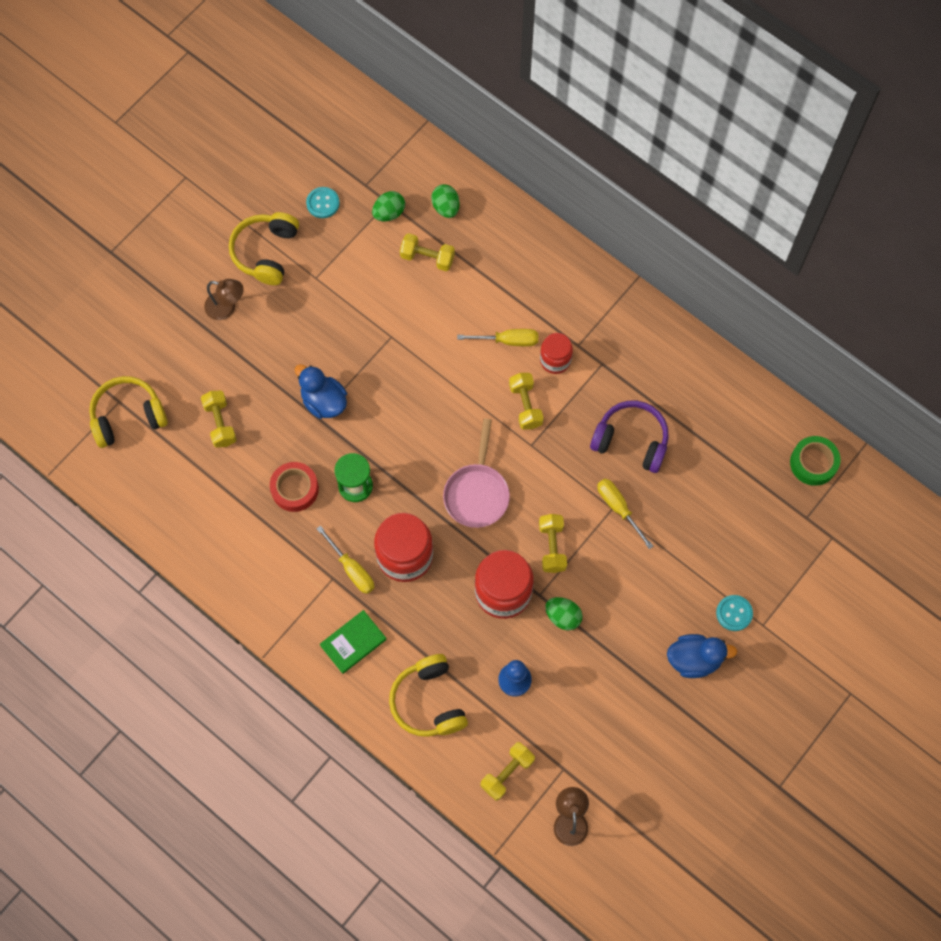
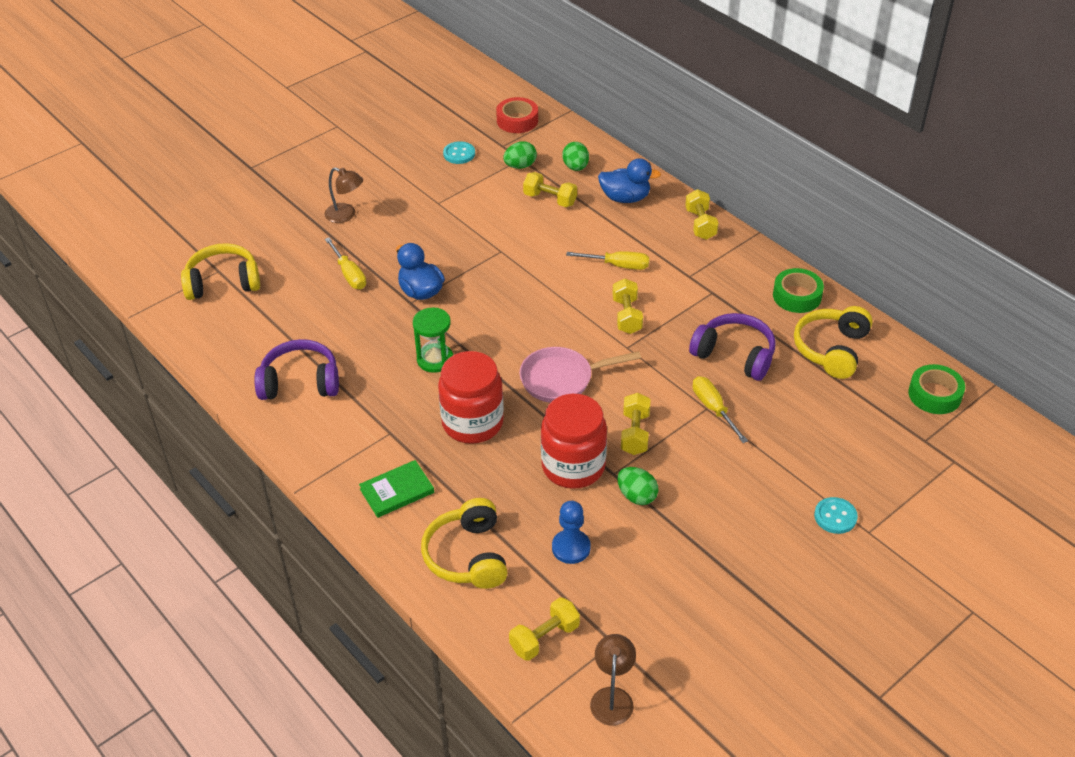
camera: 10 degrees right, 25 degrees down
(220, 423) = (312, 297): yellow dumbbell -> yellow dumbbell (700, 224)
(236, 531) = (300, 382): none -> purple headphones
(266, 252) = (395, 181): yellow headphones -> yellow headphones (831, 349)
(295, 489) = (371, 355): red tape -> red tape (517, 120)
(352, 569) = (412, 427): yellow screwdriver -> yellow screwdriver (349, 274)
(477, 493) = (562, 379): pink pan -> pink pan turned 60 degrees clockwise
(555, 360) = (664, 285): red jar -> none
(682, 358) = (797, 296): none -> green tape
(694, 659) = (784, 554): blue duck -> blue duck (625, 198)

